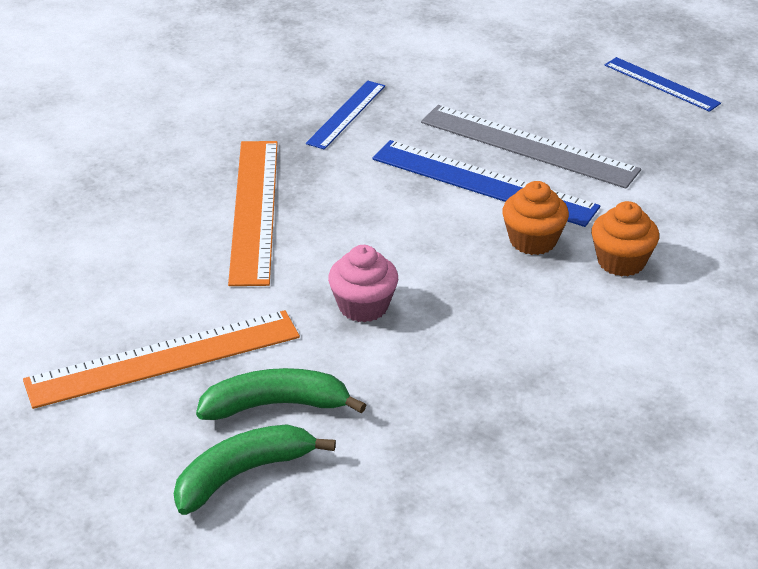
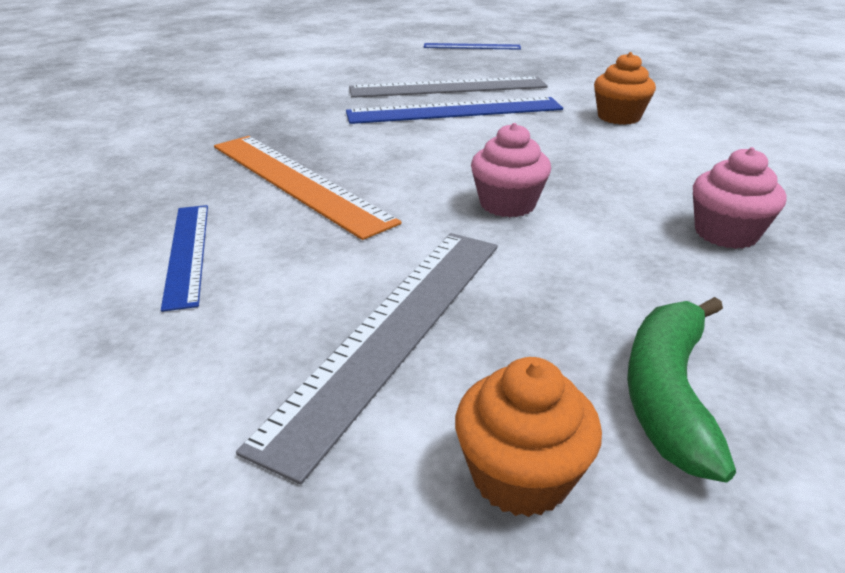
camera: 40 degrees left, 5 degrees down
(164, 359) = (394, 330): orange ruler -> grey ruler
(276, 405) = (577, 310): green banana -> none
(346, 114) = (283, 108): blue ruler -> blue ruler (187, 252)
(471, 414) = (726, 233): none -> pink cupcake
(533, 241) = (546, 126): orange cupcake -> orange cupcake (520, 476)

